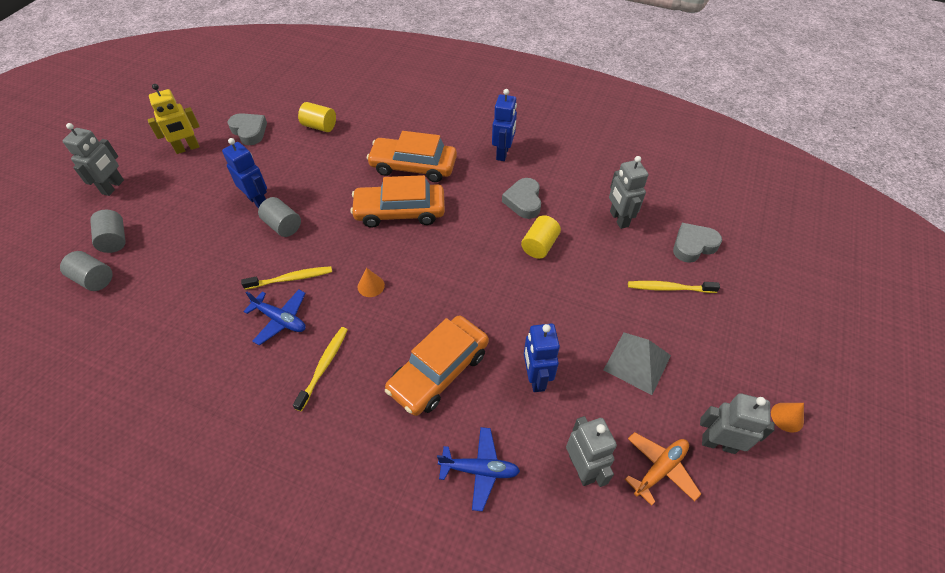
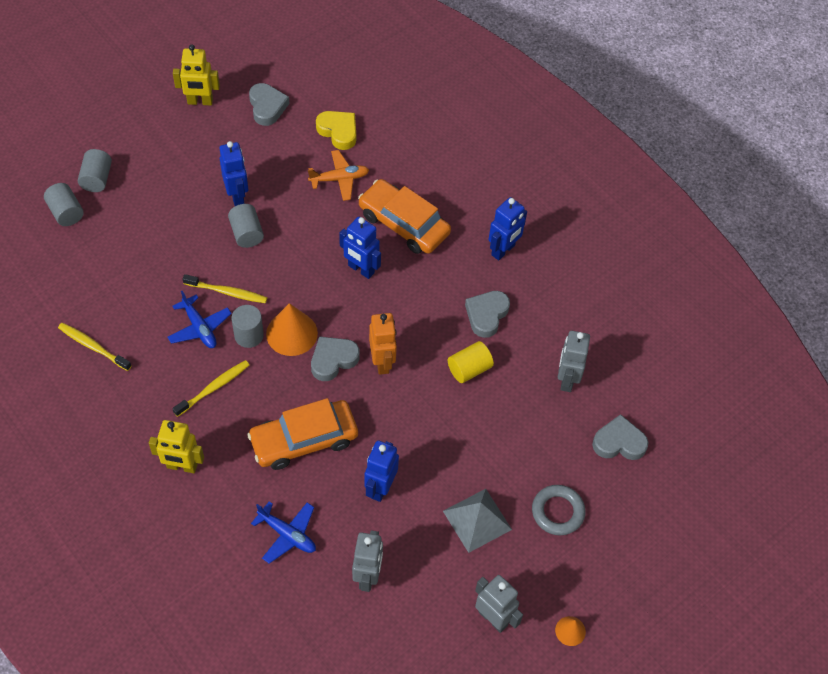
camera: 25 degrees right, 5 degrees up
(113, 187) = (116, 118): grey robot -> none
(319, 126) = (338, 131): yellow cylinder -> yellow heart
(332, 305) = (249, 335): none -> grey cylinder
(332, 458) = (182, 466): none -> yellow robot
(371, 286) = (291, 333): orange cone -> orange cone, size x1.89
(400, 211) = (361, 269): orange car -> blue robot
(421, 290) = (333, 360): none -> grey heart
(465, 273) = (382, 362): none -> orange robot
(660, 469) = (429, 610): orange plane -> orange plane (339, 179)
(669, 288) = (560, 471): yellow toothbrush -> yellow toothbrush (93, 346)
(694, 321) = (557, 512): none -> grey ring

